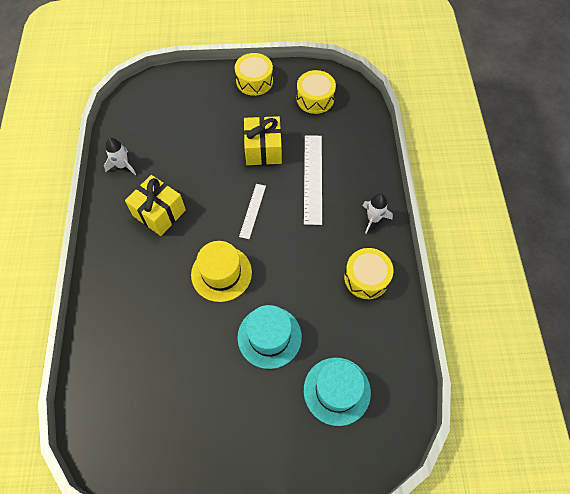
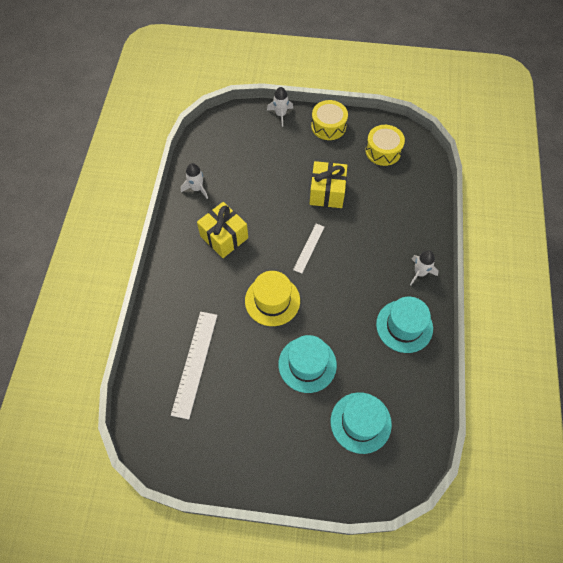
camera: 10 degrees right, 0 degrees up
(202, 76) = (280, 114): none -> white rocket
(313, 178) = (369, 226): white ruler -> white ruler (195, 363)
(366, 278) = (404, 326): yellow drum -> turquoise hat

